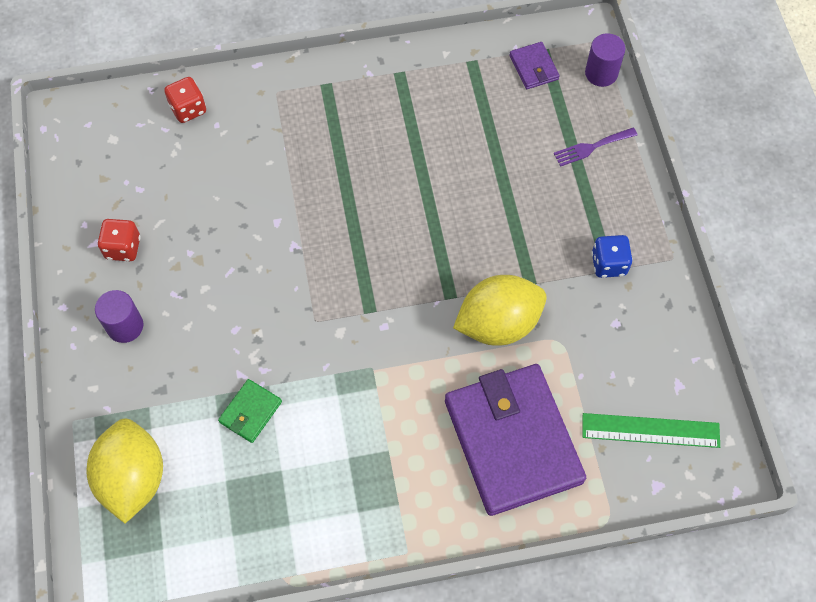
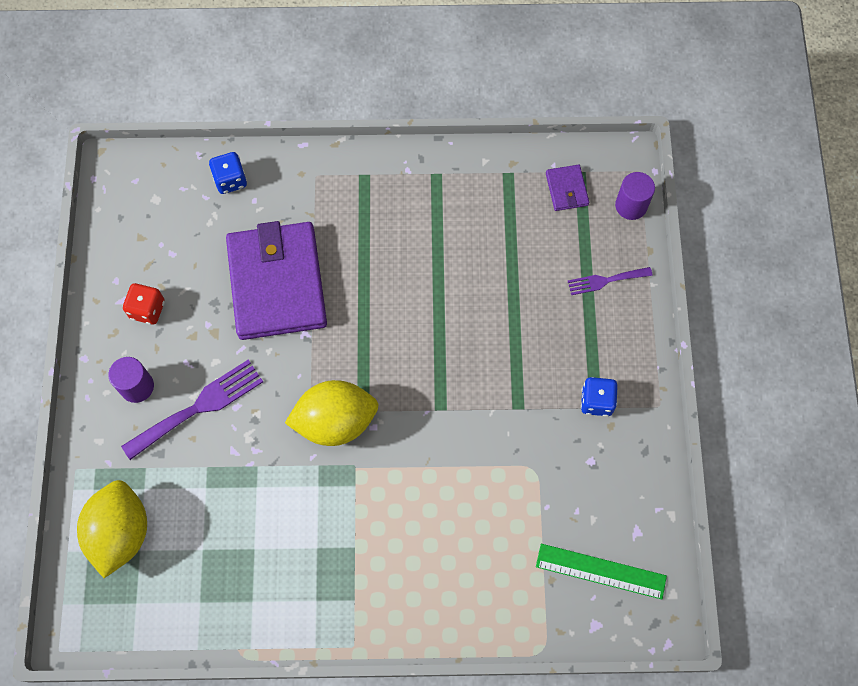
camera: 10 degrees right, 5 degrees up
(188, 109) = (230, 180): red dice -> blue dice
(195, 336) = (199, 407): none -> purple fork
(250, 412) = (236, 489): green wallet -> none
(498, 323) = (480, 442): yellow lemon -> yellow lemon (335, 421)
(512, 441) = (470, 558): purple wallet -> purple wallet (277, 283)

